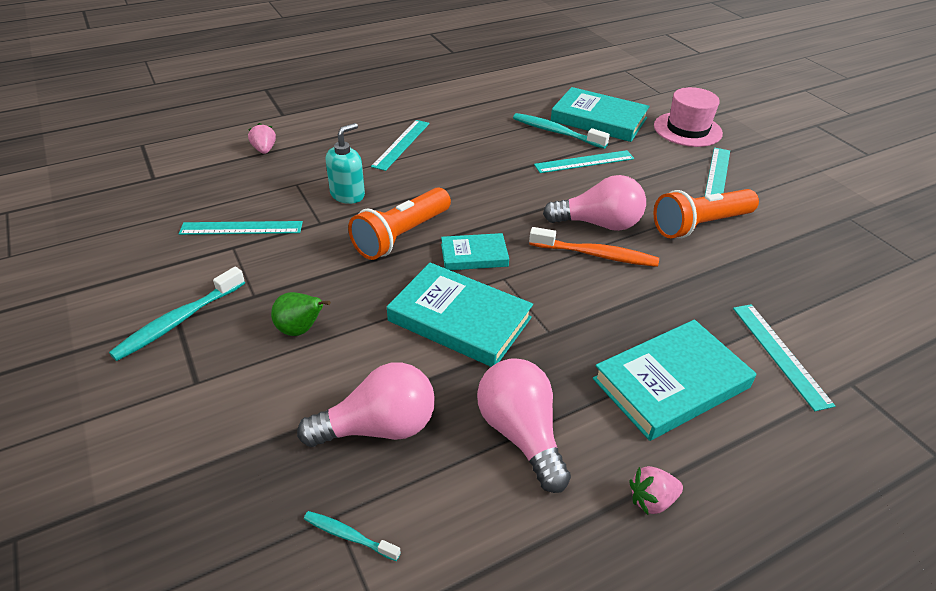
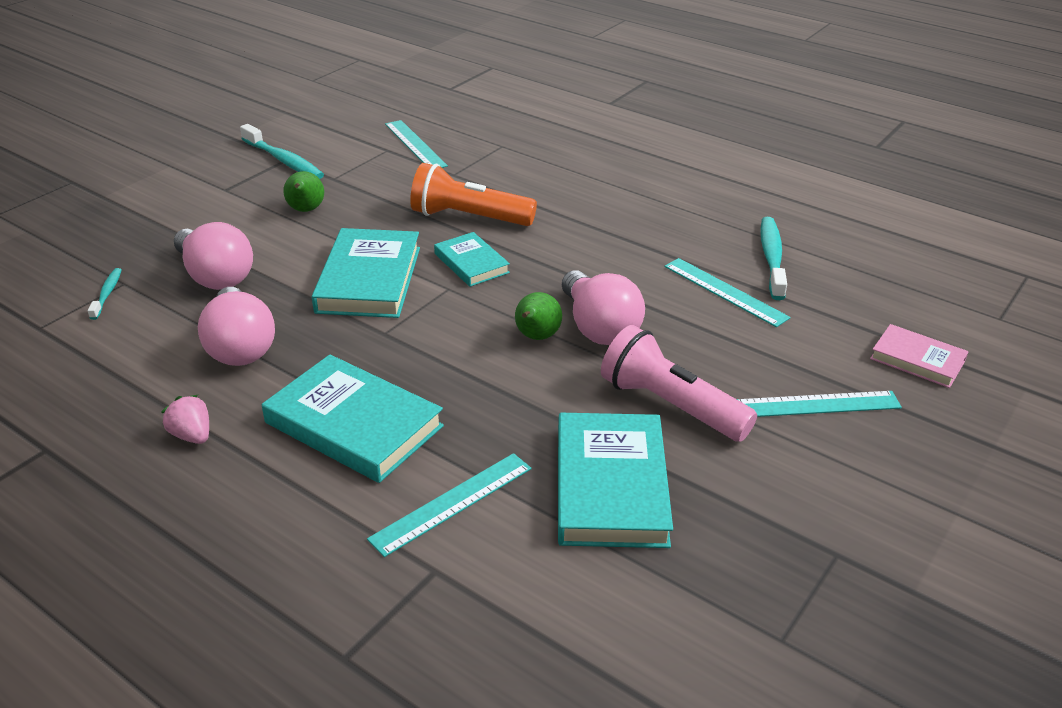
camera: 65 degrees right, 5 degrees down
(178, 321) = (284, 160): turquoise toothbrush -> turquoise toothbrush turned 150 degrees counterclockwise
(264, 150) = (540, 115): pink strawberry -> none
(348, 195) = (509, 173): turquoise soap dispenser -> none
(401, 144) = (628, 174): turquoise ruler -> none
(521, 434) = (240, 346): pink light bulb -> pink light bulb turned 120 degrees clockwise
(596, 255) = (536, 337): orange toothbrush -> green pear
(599, 119) = (846, 282): turquoise book -> turquoise book (611, 486)
(687, 129) = (917, 360): pink hat -> pink book
(700, 225) = (670, 405): orange flashlight -> pink flashlight

